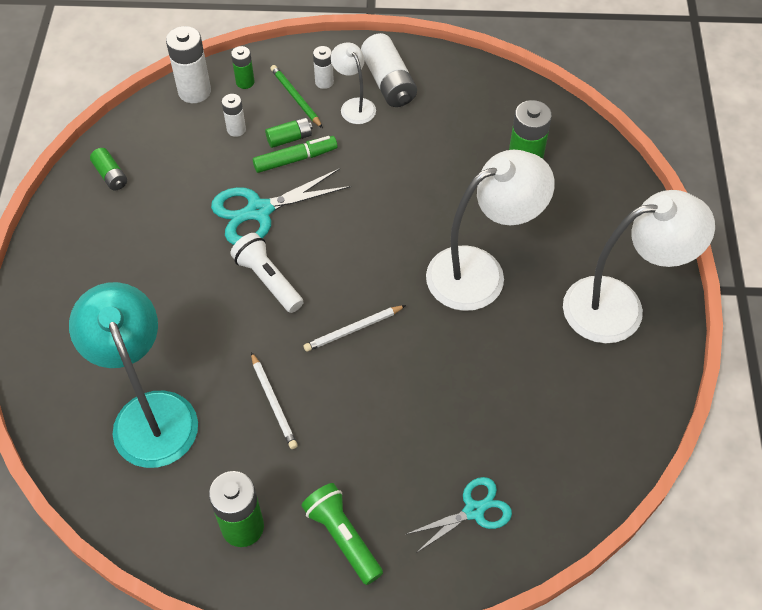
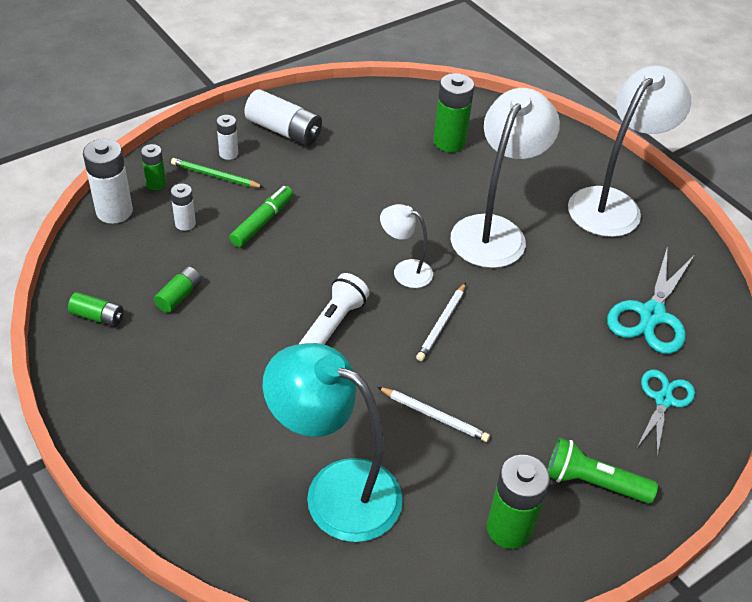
camera: 40 degrees left, 10 degrees down
(259, 211) = (271, 276): turquoise scissors -> turquoise scissors (651, 315)
(268, 280) = (333, 325): white flashlight -> white flashlight turned 105 degrees clockwise
(289, 138) = (241, 209): green battery -> green battery (179, 296)
(354, 106) = (272, 160): white lamp -> white lamp (405, 271)

